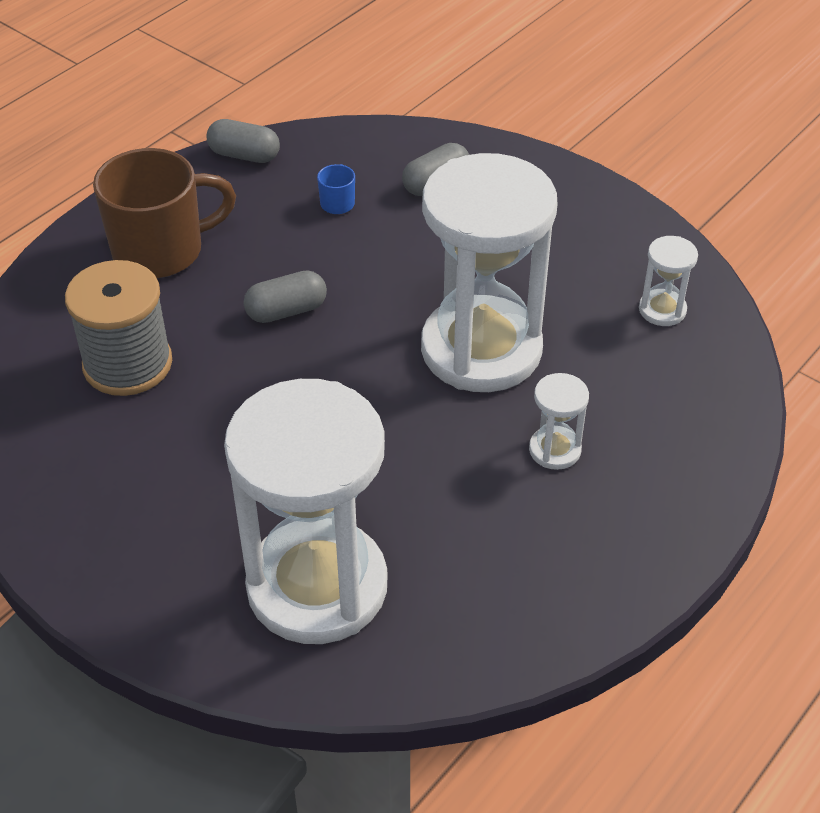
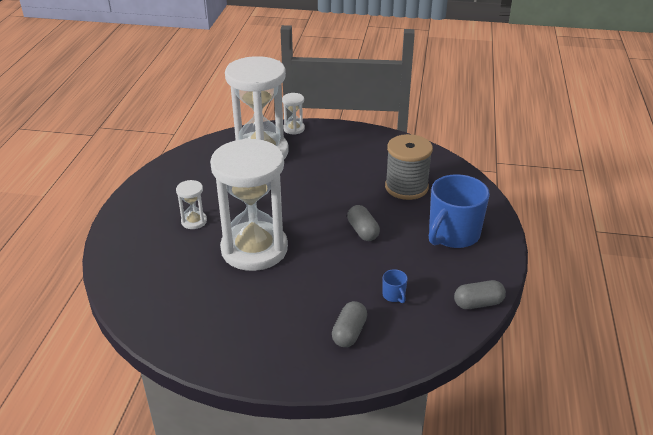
camera: 150 degrees right, 10 degrees down
(161, 251) = (453, 234): brown mug -> blue mug
(286, 311) = (362, 231): grey capsule -> grey capsule turned 60 degrees counterclockwise
(662, 310) = (167, 305): white hourglass -> white hourglass (294, 129)

